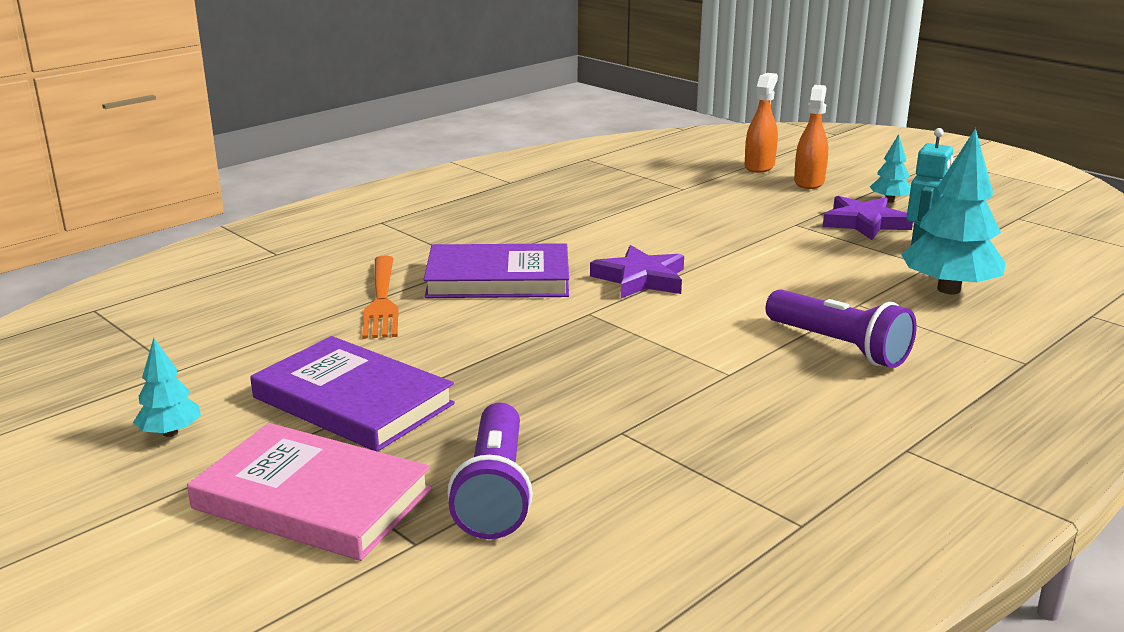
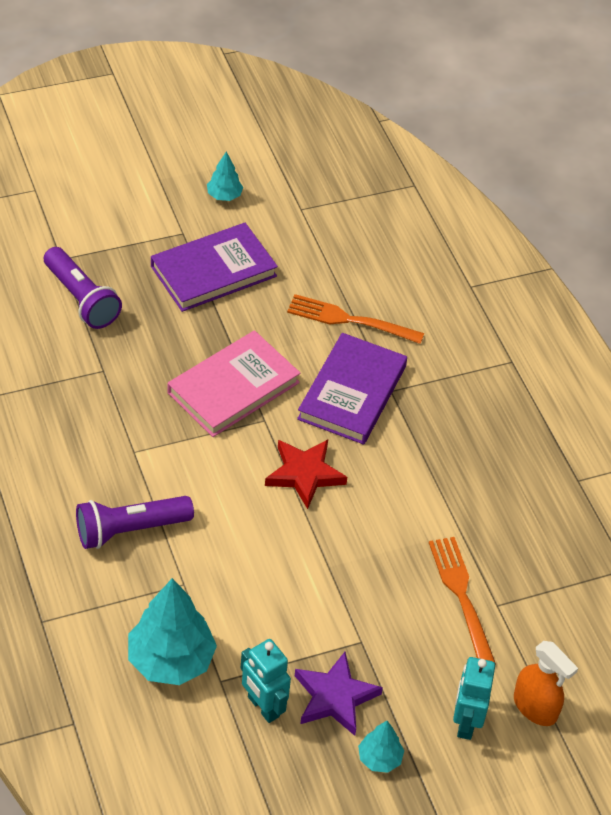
camera: 110 degrees right, 25 degrees up
(312, 499) = (122, 233): pink book -> pink book (233, 387)
(495, 492) = (82, 299): purple flashlight -> purple flashlight turned 150 degrees counterclockwise
(640, 279) = (304, 474): purple star -> red star
(693, 200) = (461, 596): none -> orange fork
(809, 182) = (466, 723): orange spray bottle -> turquoise robot

